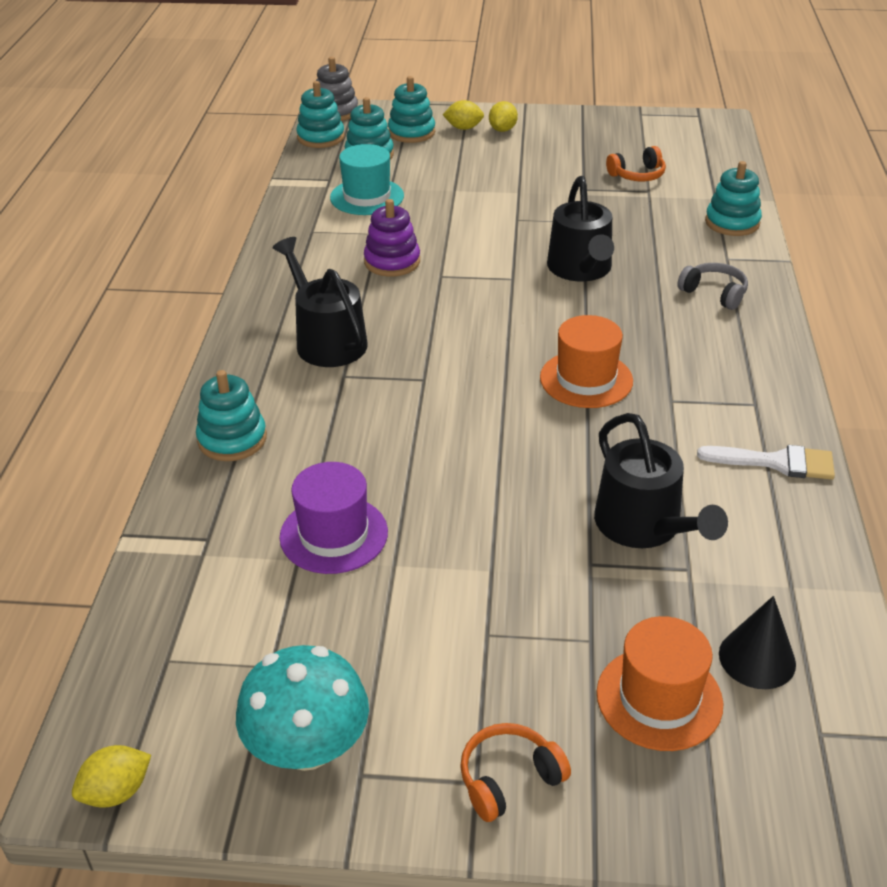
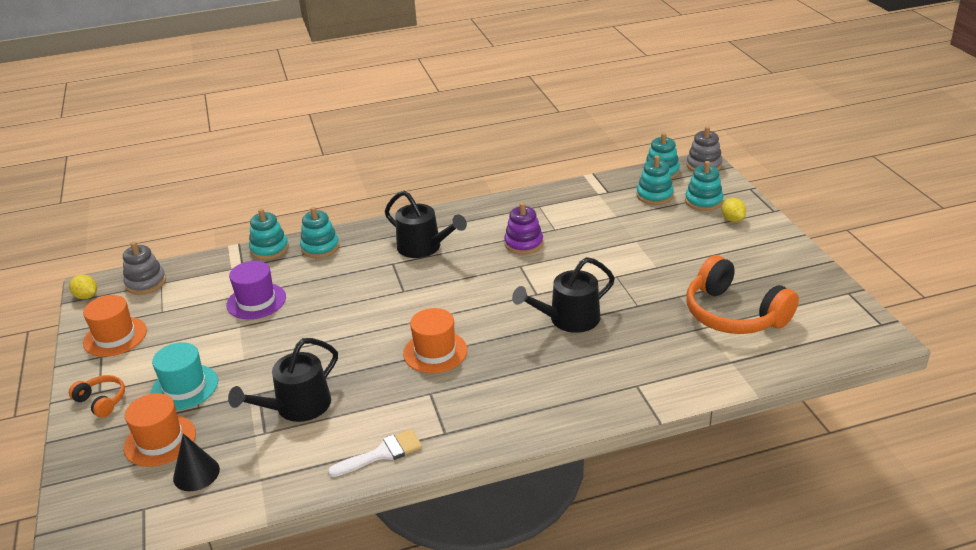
camera: 70 degrees right, 5 degrees down
(147, 684) = (146, 283): none -> grey stacking toy
(307, 747) = (115, 337): turquoise mushroom -> orange hat
(327, 340) = (423, 247): black watering can -> black watering can turned 90 degrees clockwise
(367, 197) = (597, 211): turquoise hat -> turquoise hat (184, 387)
(502, 130) = (747, 236): yellow lemon -> none
(637, 175) = (734, 314): orange headphones -> orange headphones, size x2.09
(714, 293) = (579, 388): grey headphones -> none
(732, 222) = (696, 378): turquoise stacking toy -> turquoise stacking toy (269, 249)
(776, 462) = (382, 454): white brush -> white brush turned 105 degrees counterclockwise

